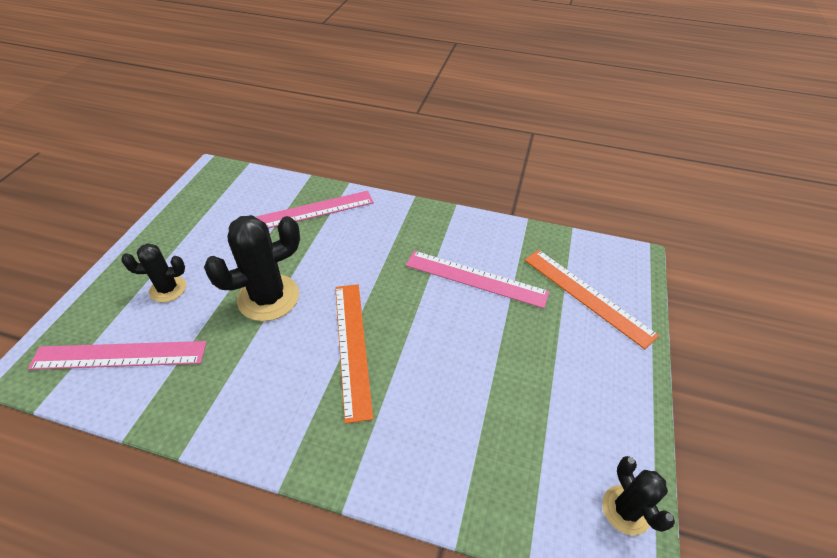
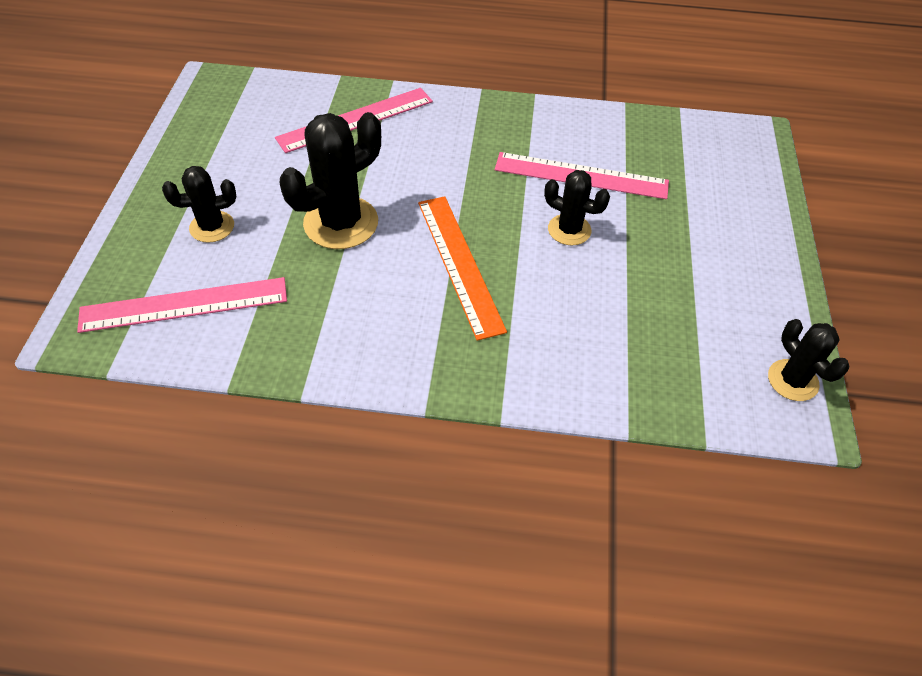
camera: 10 degrees left, 5 degrees up
(453, 327) = (569, 230): none -> black cactus
(587, 296) = (712, 181): orange ruler -> none

